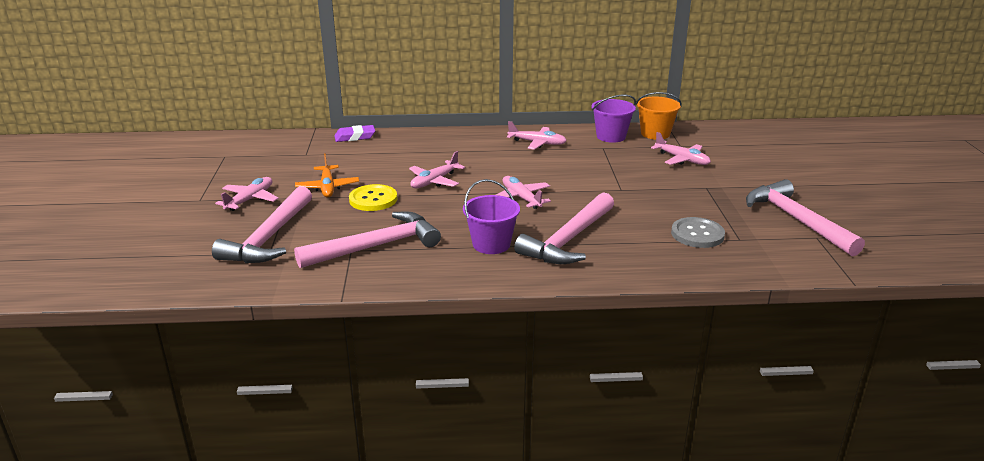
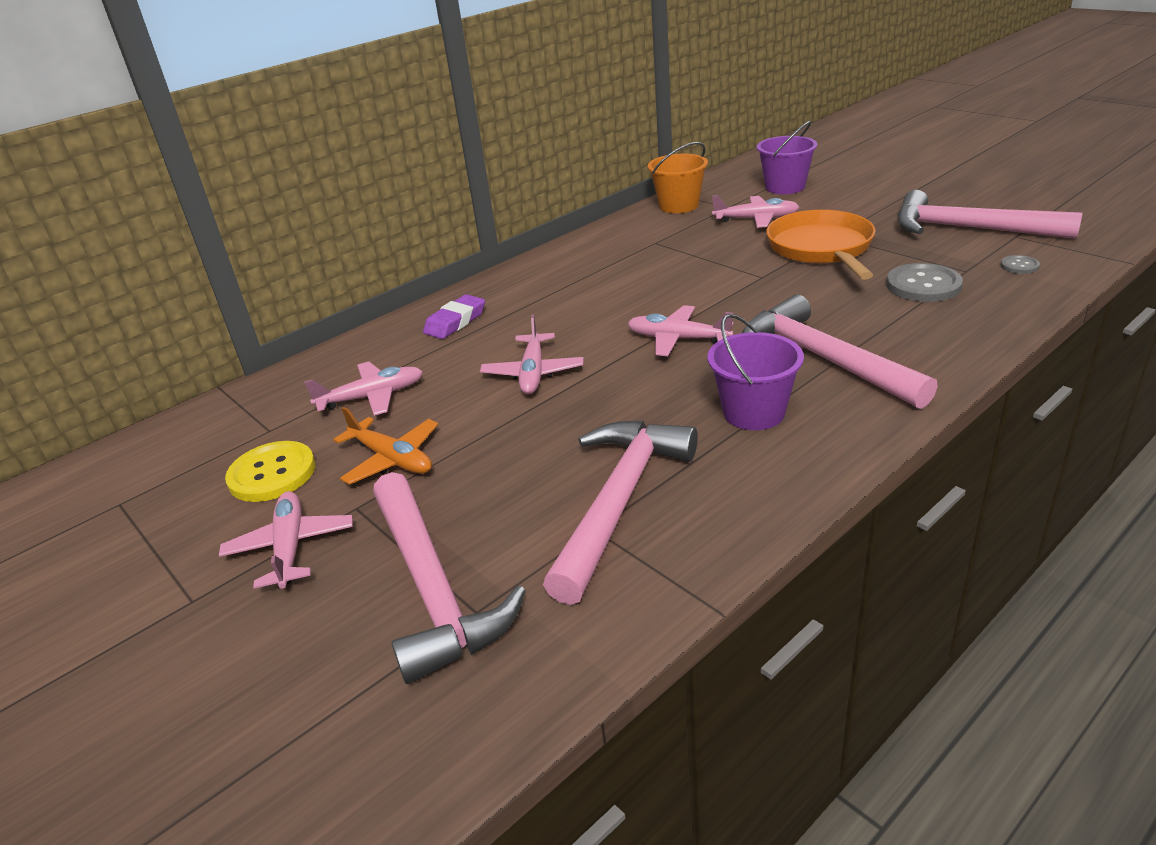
camera: 35 degrees left, 5 degrees up
(355, 137) = (308, 370): purple eraser -> purple eraser (455, 322)
(373, 199) = (493, 440): yellow button -> yellow button (272, 474)
(537, 143) = (573, 269): pink plane -> pink plane (372, 397)
(568, 240) = (823, 359): pink hammer -> pink hammer turned 150 degrees clockwise
(611, 136) = (640, 227): purple bucket -> purple bucket (785, 187)
(683, 191) = (822, 249): none -> orange pan
(778, 252) = (1019, 266): none -> grey button

